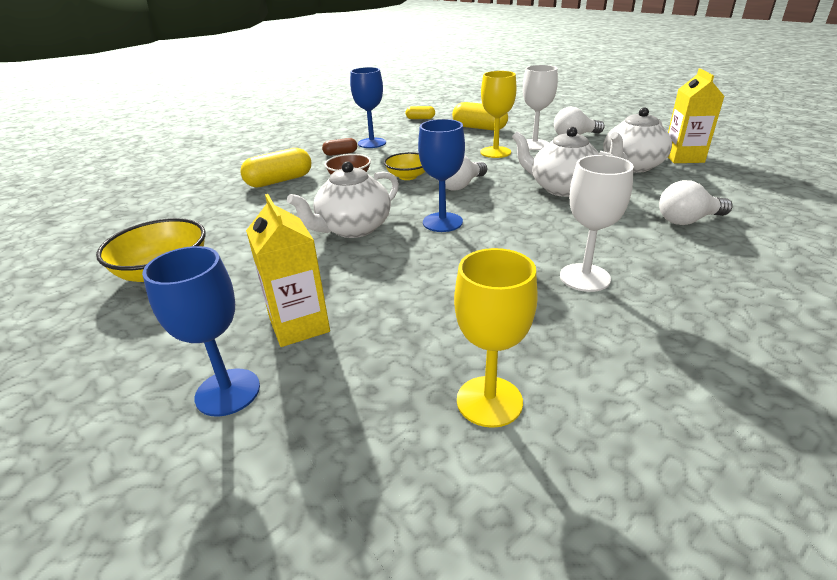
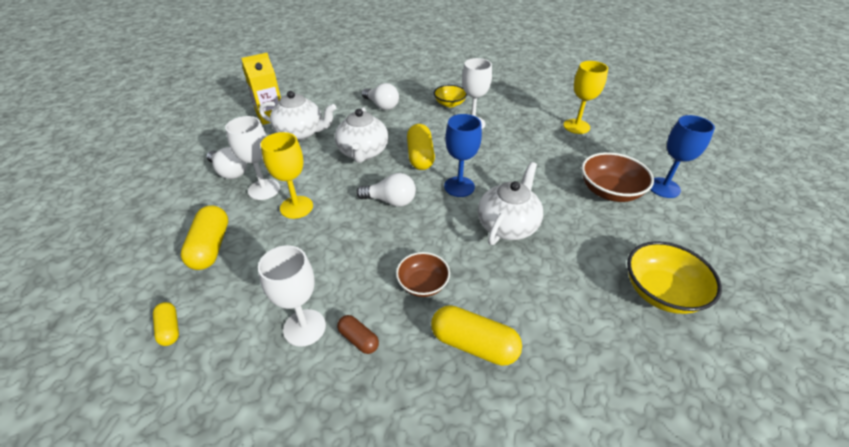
camera: 125 degrees left, 10 degrees up
(299, 325) = (609, 191): yellow carton -> brown bowl
(353, 228) = (508, 225): white teapot -> white teapot turned 75 degrees counterclockwise
(372, 143) = (304, 327): blue goblet -> white goblet
(408, 176) = (392, 241): yellow bowl -> yellow bowl (449, 104)
(525, 216) = (420, 156): none -> yellow capsule

